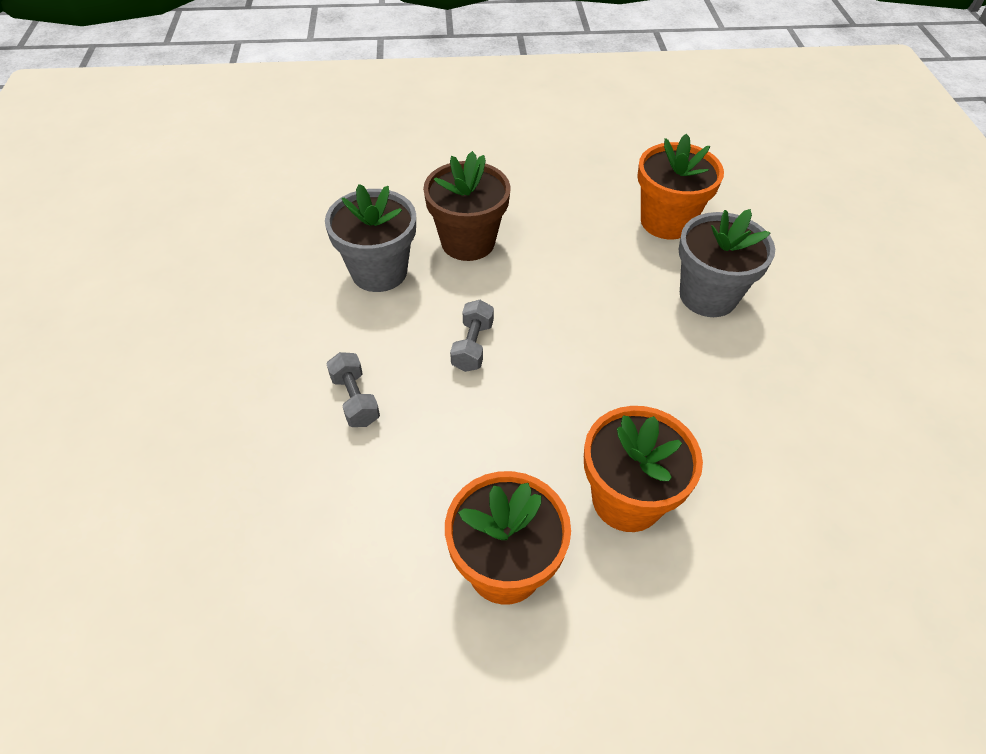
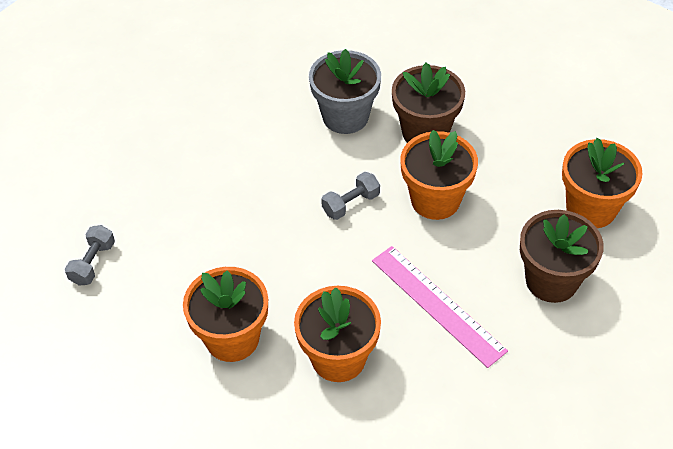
camera: 45 degrees right, 0 degrees up
(355, 399) = (249, 189): grey dumbbell -> grey dumbbell (93, 263)
(542, 293) = (435, 200): none -> orange flower pot
(650, 381) = (437, 305): none -> pink ruler
(708, 296) = (551, 280): grey flower pot -> brown flower pot

